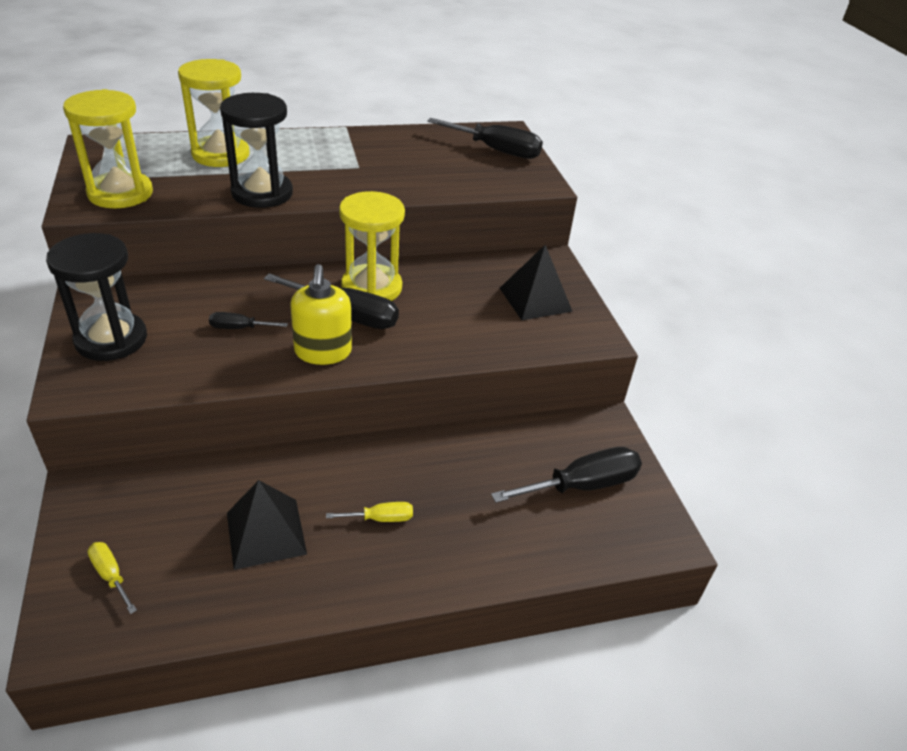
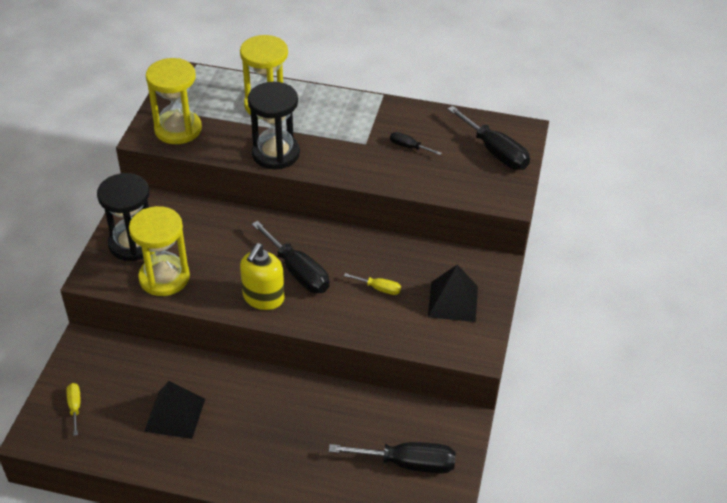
camera: 30 degrees right, 5 degrees up
(239, 328) = (218, 259): black screwdriver -> black screwdriver (409, 147)
(371, 287) = (331, 252): yellow hourglass -> yellow hourglass (164, 277)
(381, 518) = (251, 433): yellow screwdriver -> yellow screwdriver (379, 288)

